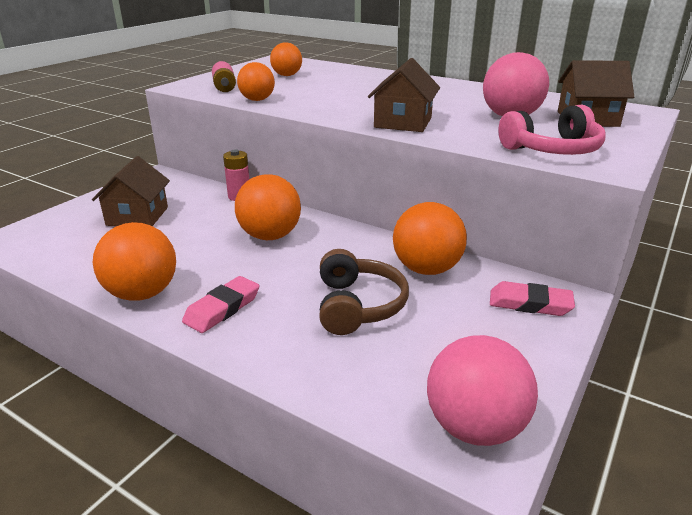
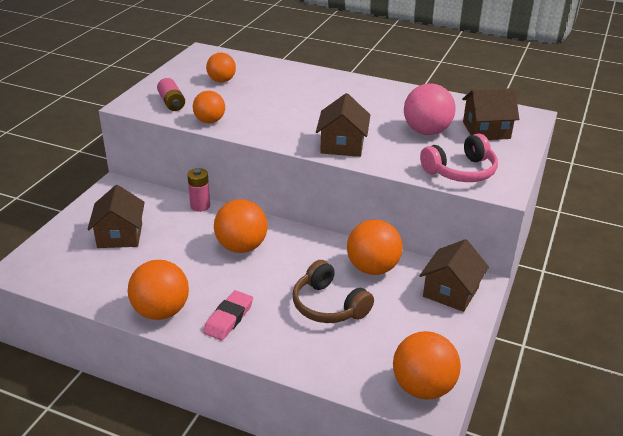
camera: 10 degrees left, 5 degrees up
(358, 305) = (328, 305): brown headphones -> brown headphones turned 150 degrees clockwise
(474, 427) = (423, 387): pink ball -> orange ball
(530, 303) = (451, 292): pink eraser -> brown house

